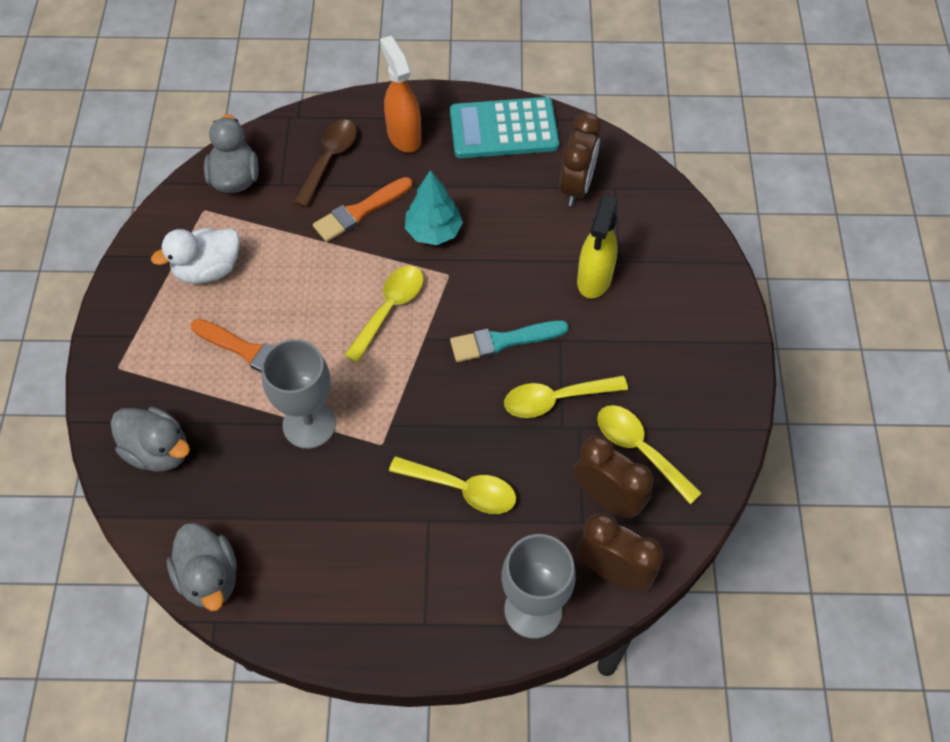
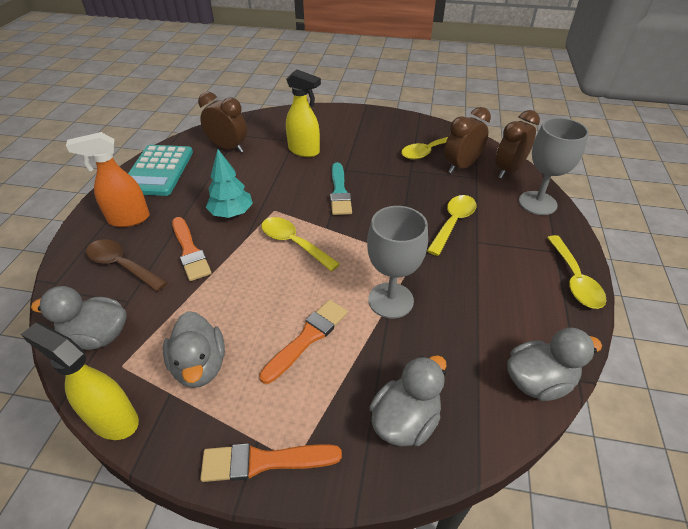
camera: 80 degrees left, 15 degrees down
(116, 345) = (264, 461): none -> orange brush
(150, 225) = (113, 420): none -> yellow spray bottle
(208, 269) = (200, 366): white duck -> grey duck
(555, 399) = (389, 176): yellow spoon -> yellow spoon (574, 279)

